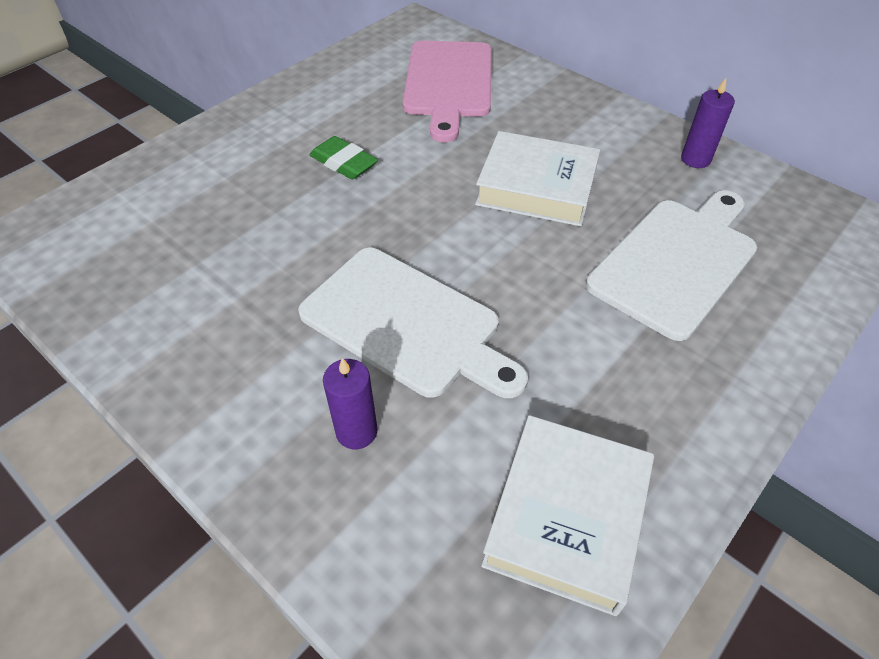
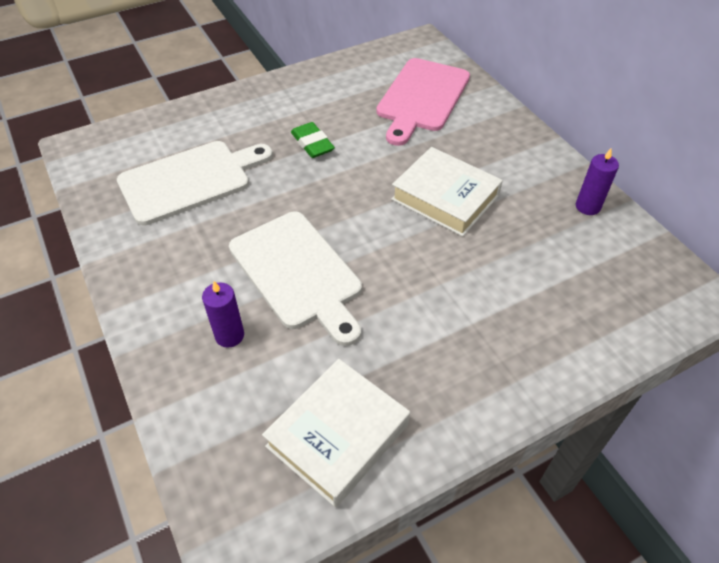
camera: 20 degrees right, 0 degrees up
(676, 262) = (521, 283): white cutting board -> white cutting board (190, 180)

